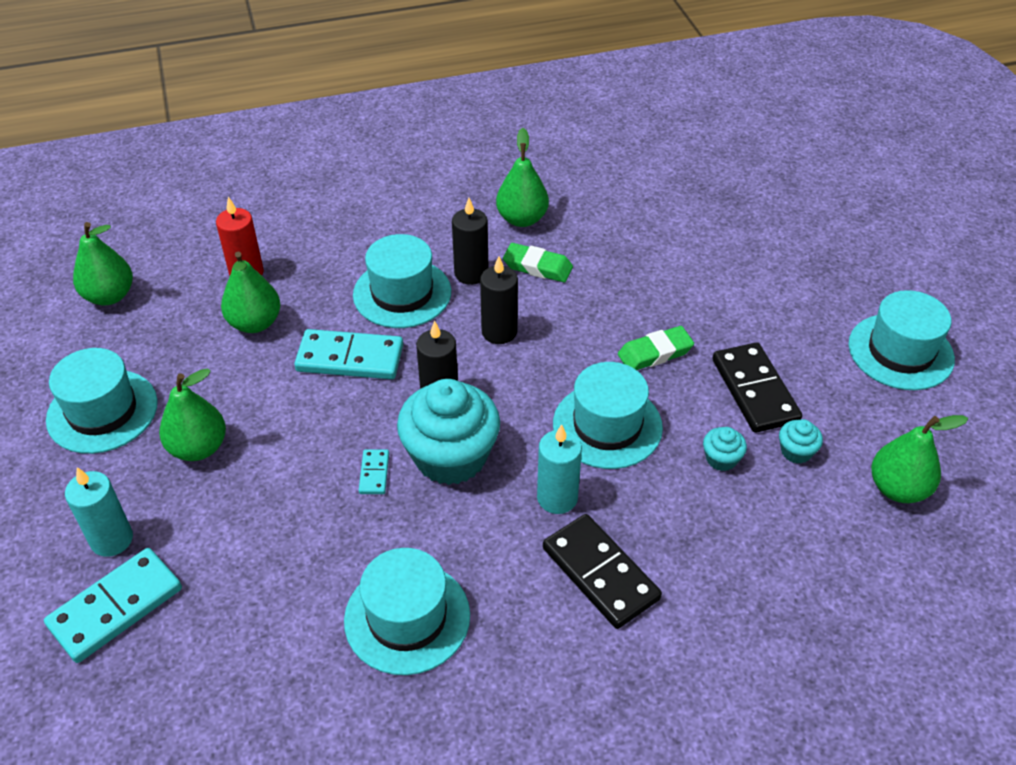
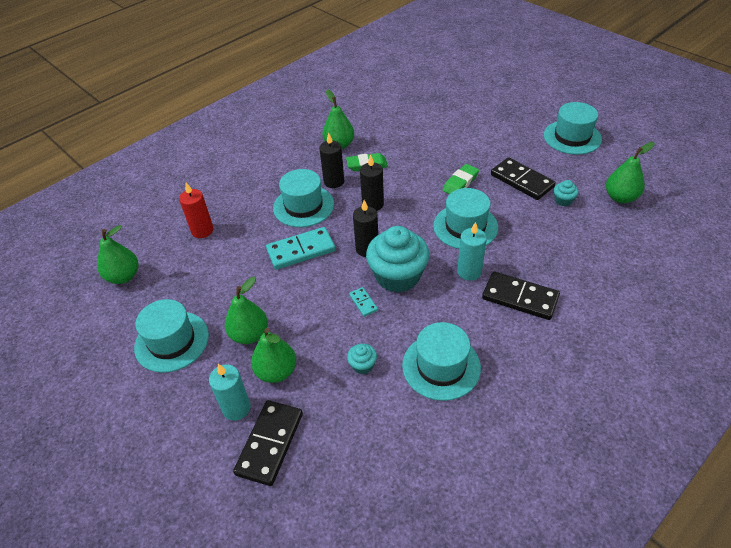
camera: 25 degrees left, 0 degrees up
(116, 607) = (269, 443): turquoise domino -> black domino
(255, 323) = (229, 255): green pear -> green pear (276, 371)
(721, 459) = (532, 218): turquoise cupcake -> turquoise cupcake (362, 365)

